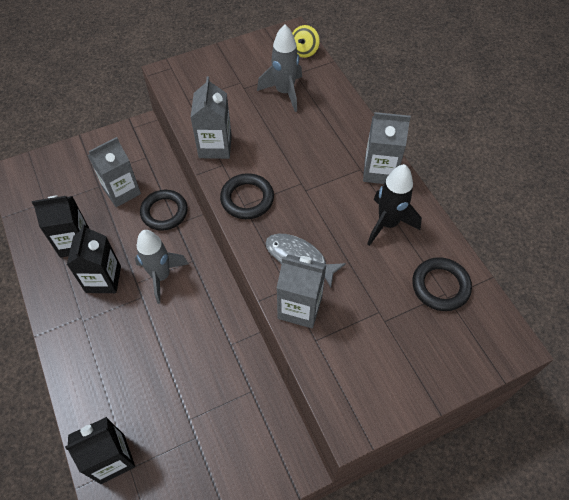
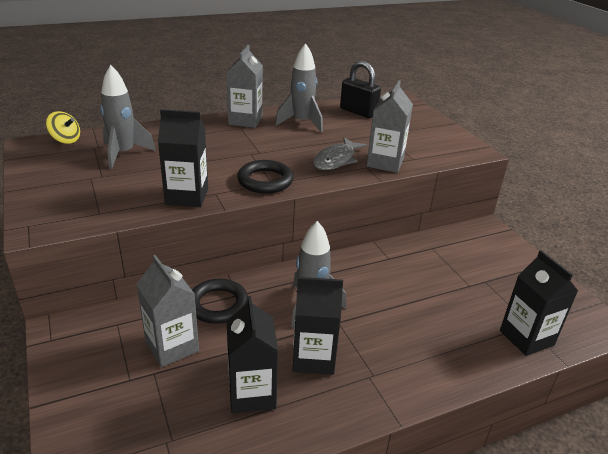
camera: 90 degrees left, 25 degrees down
(215, 146) = (187, 196): grey carton -> black carton
(387, 224) = (301, 123): black rocket -> grey rocket
(440, 286) = (358, 112): black ring -> black padlock

